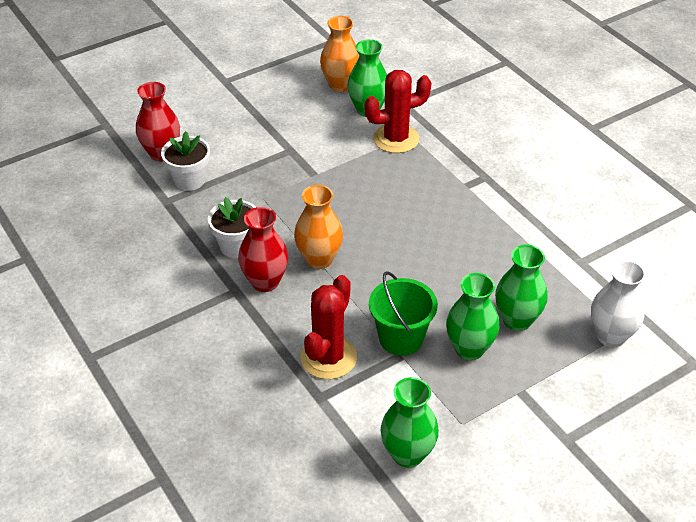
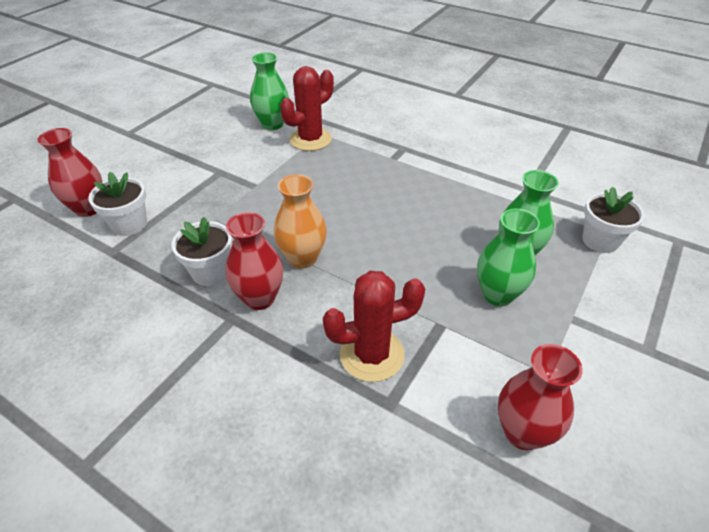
camera: 25 degrees left, 0 degrees up
(328, 357) = (372, 354): red cactus -> red cactus turned 75 degrees clockwise
(340, 85) = (238, 112): orange vase -> none
(401, 338) = (429, 307): green bucket -> none
(407, 454) = (523, 432): green vase -> red vase
(610, 336) = (600, 241): white vase -> white flower pot

